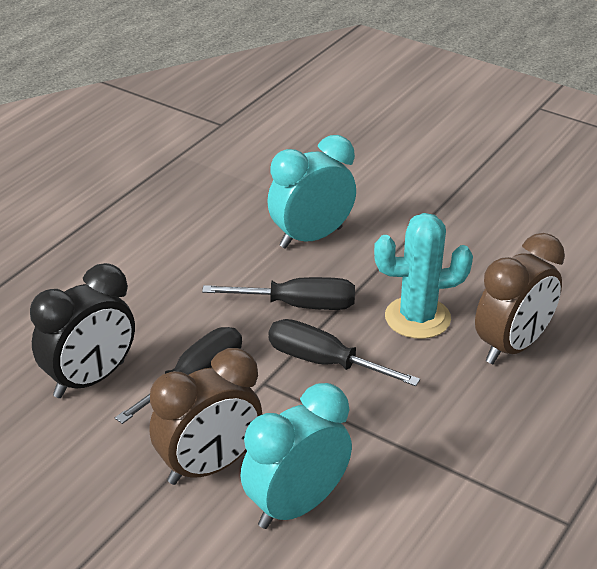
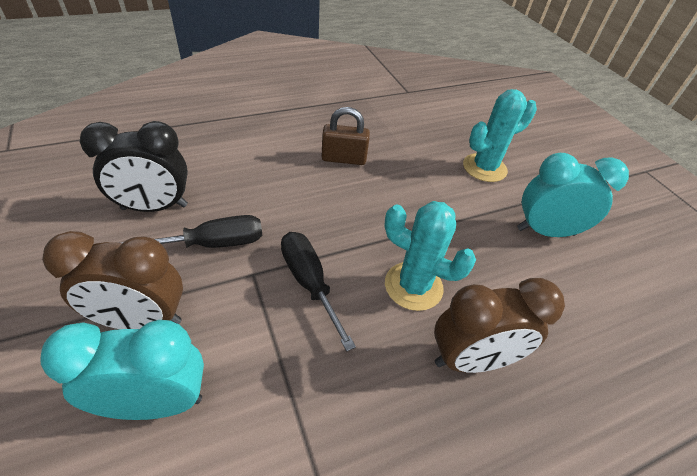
camera: 30 degrees right, 10 degrees up
(232, 236) = (344, 159): none -> brown padlock
(298, 306) = (336, 228): black screwdriver -> none
(311, 237) = (393, 184): turquoise clock -> turquoise clock (545, 231)
(385, 177) = (484, 168): none -> turquoise cactus

